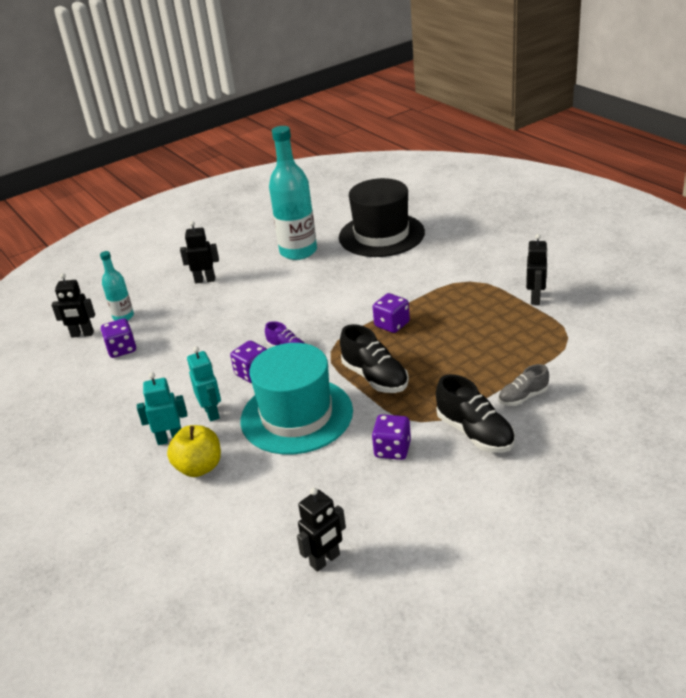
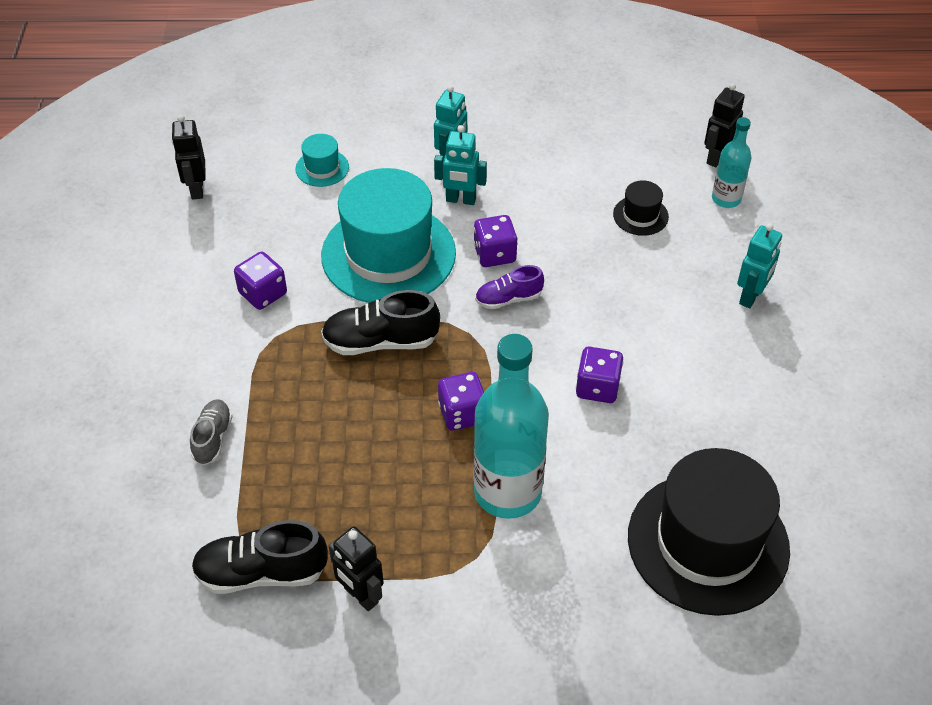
camera: 120 degrees right, 15 degrees up
(122, 349) = (651, 177): purple dice -> purple dice (597, 387)
(165, 338) = (640, 215): none -> black hat
(199, 467) = (390, 163): yellow apple -> none
(205, 280) = (751, 297): black robot -> turquoise robot
(235, 501) = (322, 168): none -> turquoise hat
(298, 251) = (745, 422): turquoise bottle -> turquoise bottle (507, 492)
(475, 433) = (212, 364): black shoe -> black shoe (261, 573)

